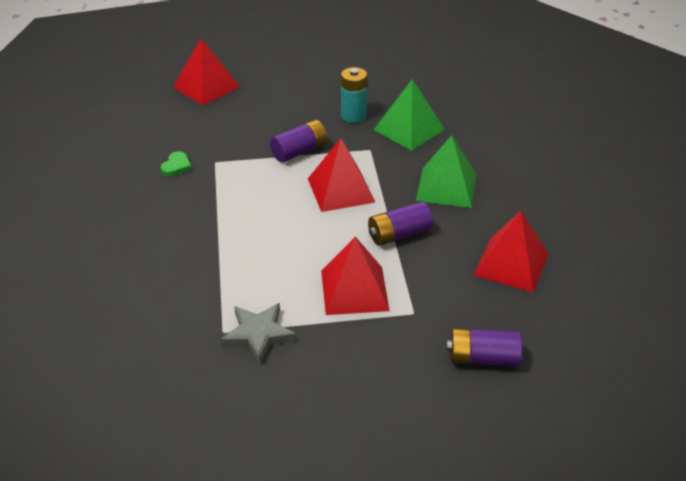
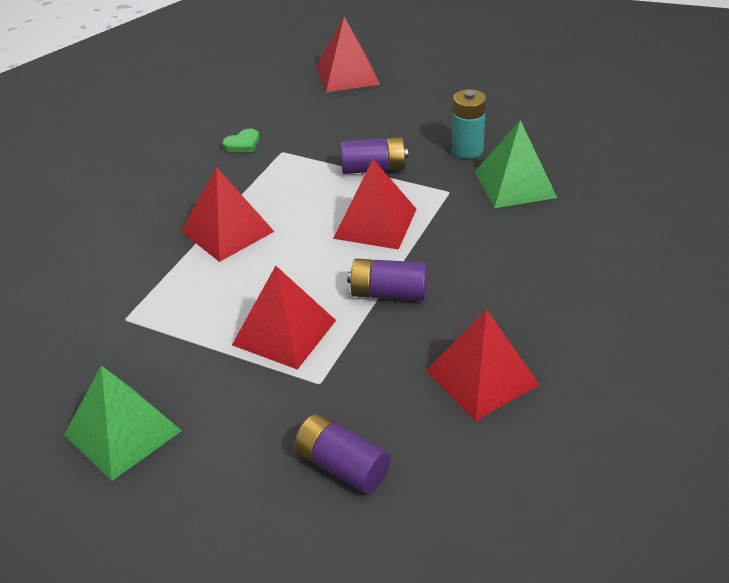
camera: 35 degrees right, 0 degrees up
(235, 236) = (227, 231): none -> red pyramid
(258, 334) = (152, 336): grey star -> none
(446, 187) = (493, 262): green pyramid -> green pyramid (122, 432)

